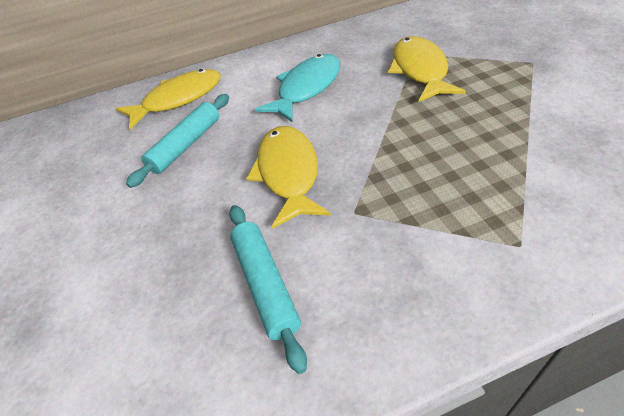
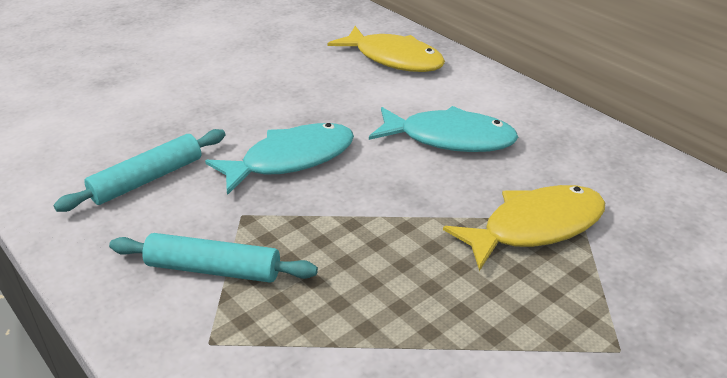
camera: 65 degrees right, 10 degrees down
(186, 145) = (319, 86): turquoise rolling pin -> turquoise rolling pin (213, 269)
(288, 173) = (291, 160): yellow fish -> turquoise fish

